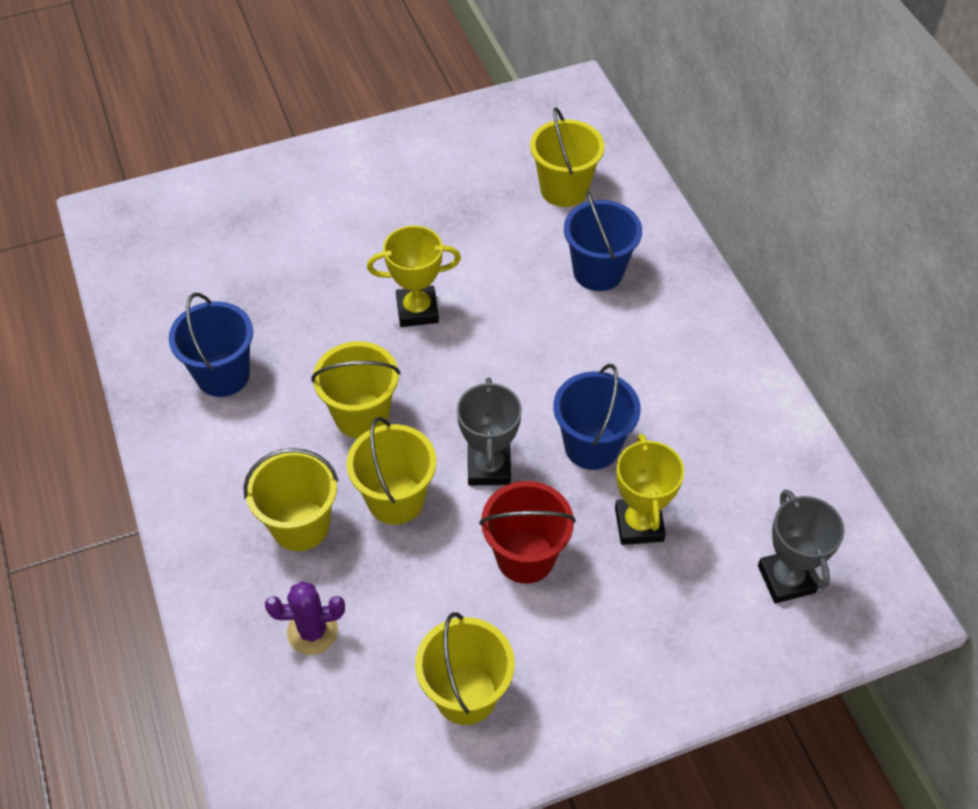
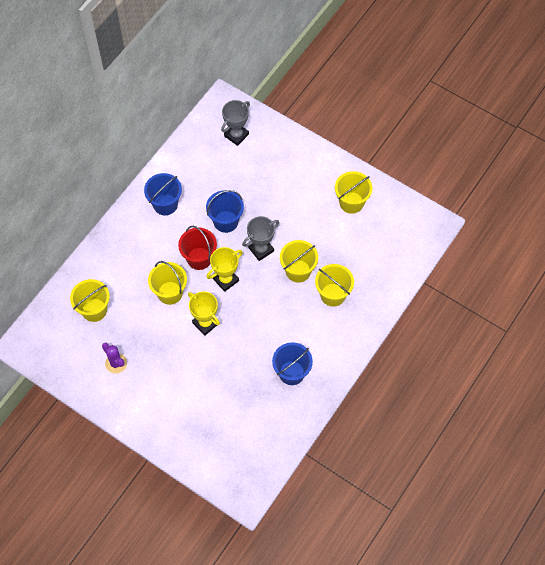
camera: 125 degrees left, 10 degrees up
(312, 631) = (367, 262): purple cactus -> purple cactus (116, 363)
(361, 415) = (271, 308): yellow bucket -> yellow bucket (170, 293)
(525, 557) = (288, 215): red bucket -> red bucket (199, 258)
(598, 272) = (135, 268): blue bucket -> blue bucket (165, 204)
(639, 524) = (248, 188): yellow trophy -> yellow trophy (226, 280)

